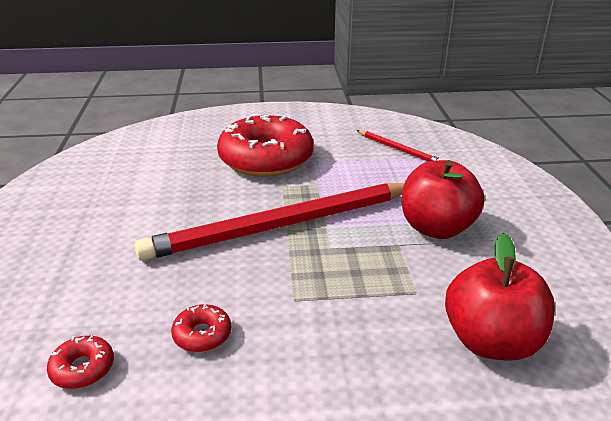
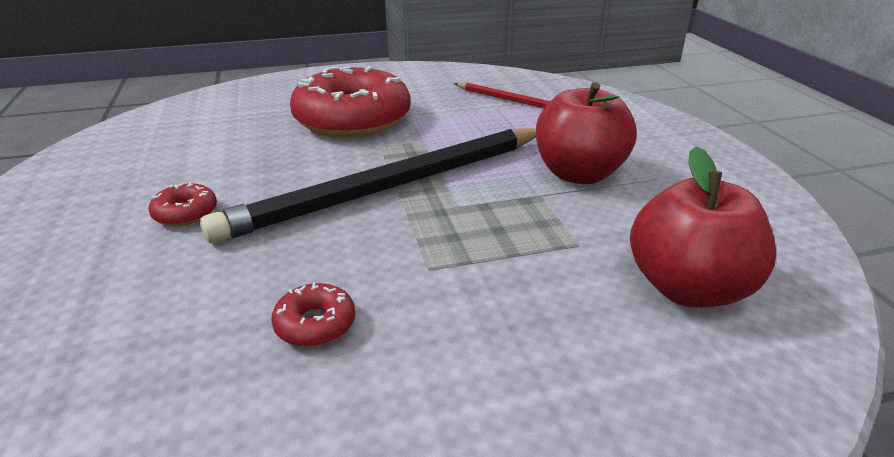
camera: 10 degrees left, 0 degrees up
(83, 368) = (146, 390): red donut -> red donut (185, 213)
(282, 225) = (391, 187): red pencil -> black pencil

